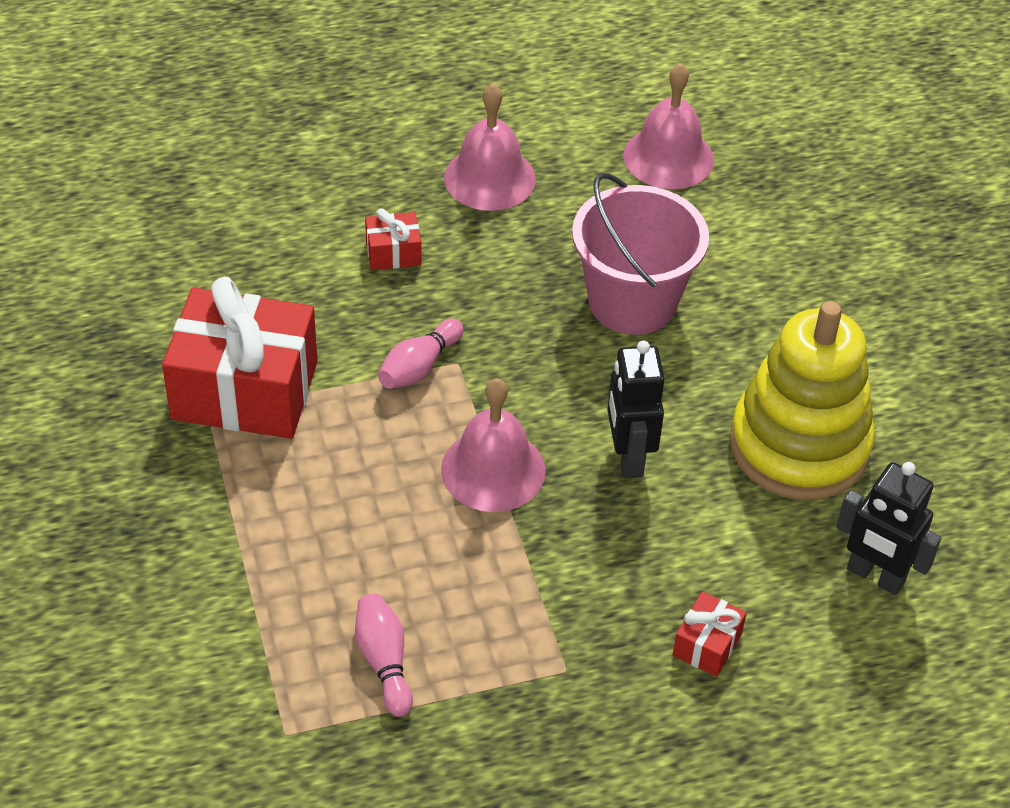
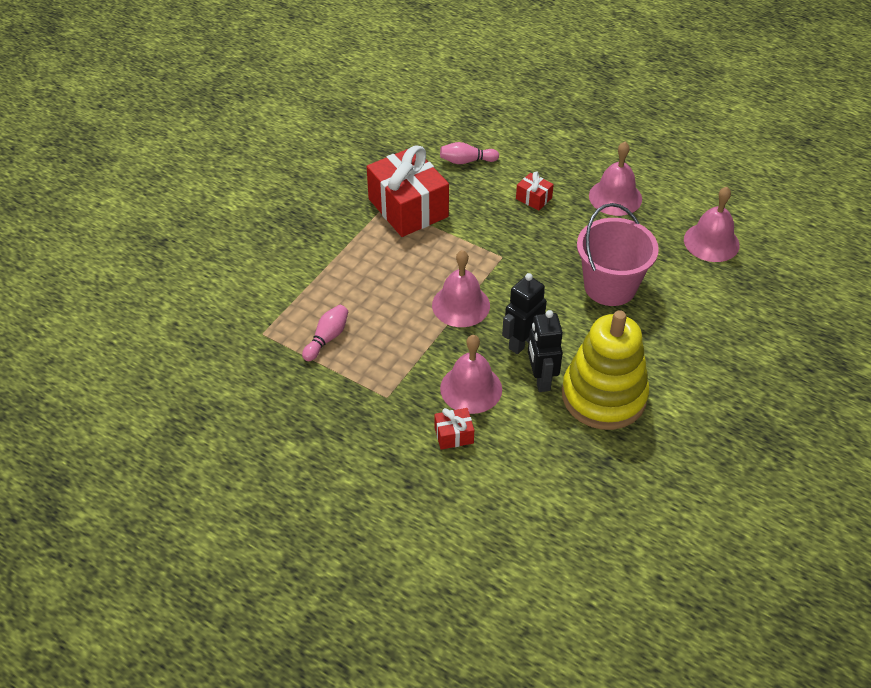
camera: 50 degrees right, 0 degrees up
(419, 367) = (485, 247): pink bowling pin -> pink bowling pin (466, 161)
(648, 568) = (471, 388): none -> pink bell
(875, 576) = (563, 471): black robot -> black robot (540, 379)

